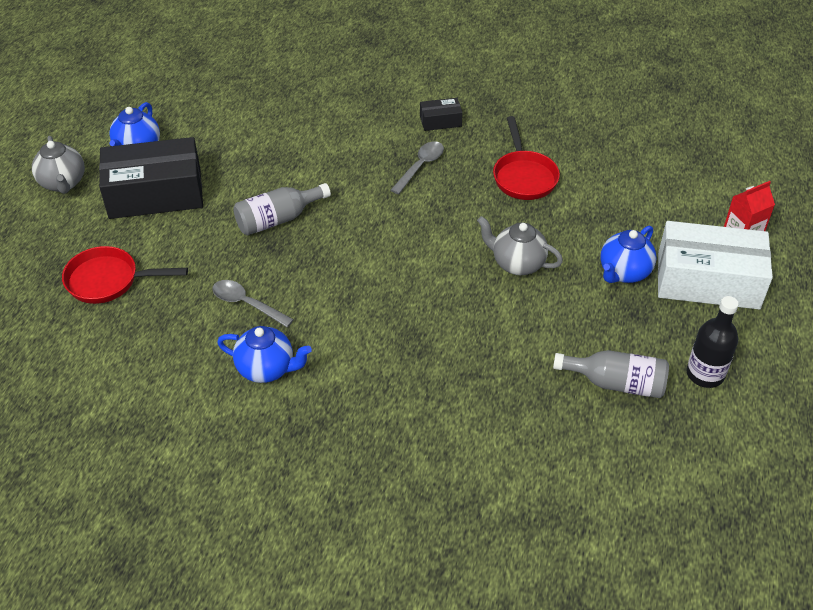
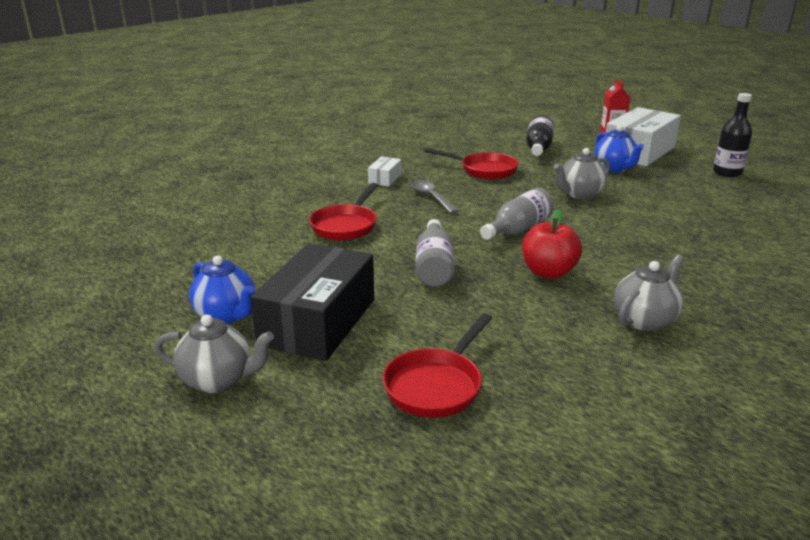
camera: 60 degrees left, 20 degrees down
(247, 304) = (543, 309): grey spoon -> none
(267, 369) = (644, 320): blue teapot -> grey teapot
(315, 289) = (548, 272): none -> red apple
(318, 141) = (346, 226): none -> red pan
(440, 121) = (385, 179): black box -> white box
(616, 383) = (725, 196): grey bottle -> grey bottle (518, 229)
(634, 195) = (538, 148): none -> black bottle

